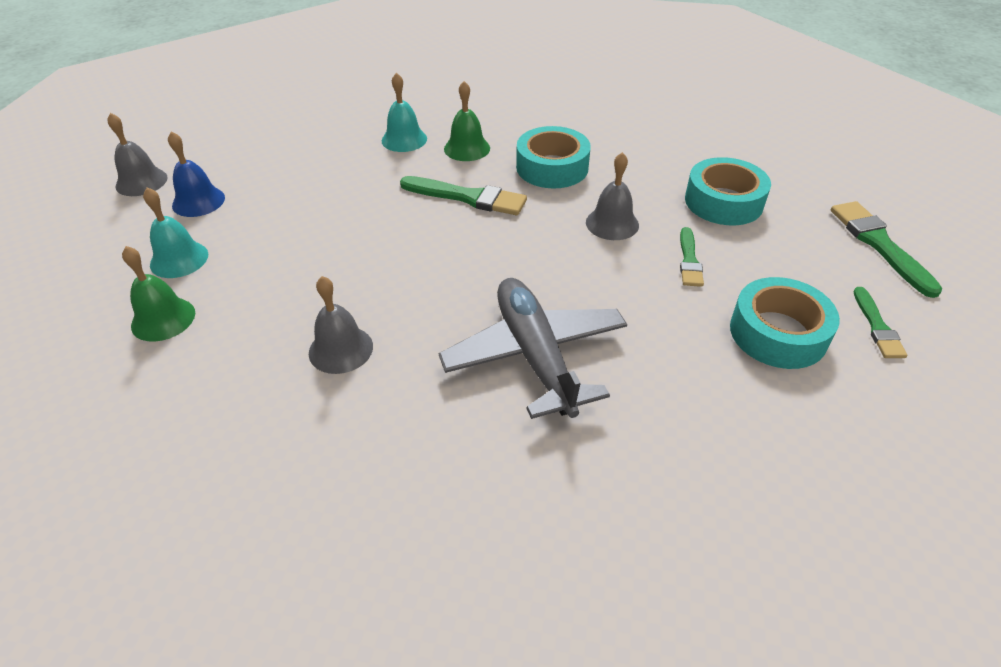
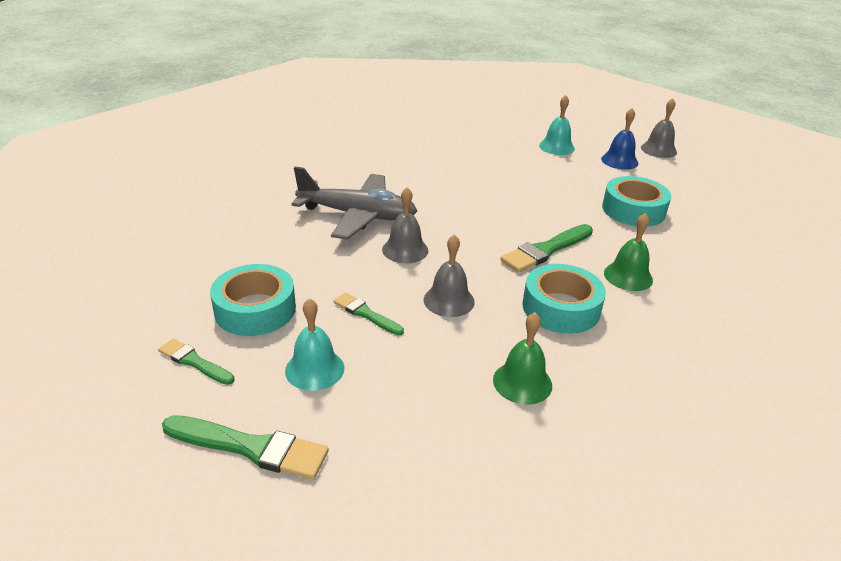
camera: 120 degrees right, 10 degrees down
(163, 319) = (505, 136): green bell -> green bell (522, 382)
(341, 349) = (431, 169): grey bell -> grey bell (405, 250)
(404, 139) = (664, 251): turquoise bell -> turquoise bell (314, 369)
(723, 202) = (417, 383): turquoise tape -> turquoise tape (633, 210)

